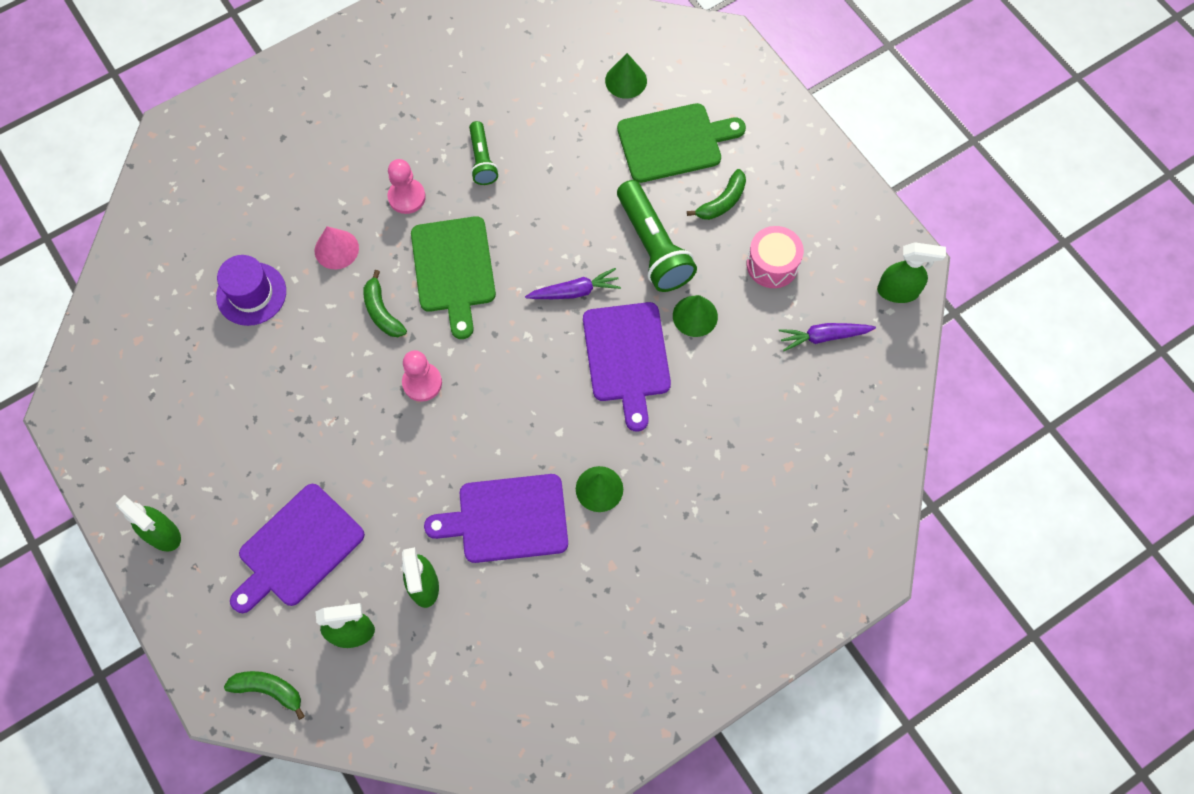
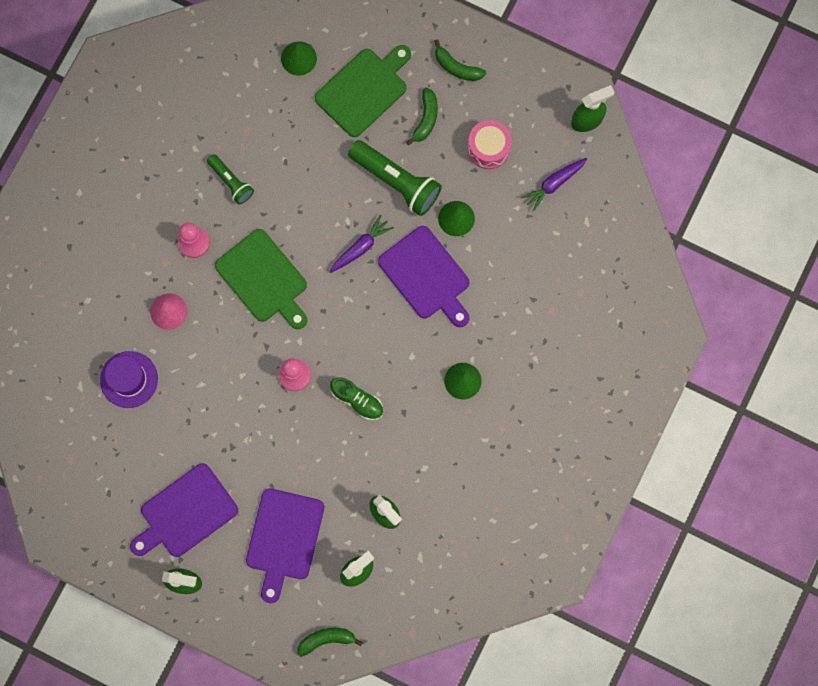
camera: 30 degrees left, 10 degrees up
(382, 312) = (232, 340): green banana -> green banana (456, 67)
(471, 446) = (357, 400): none -> green shoe
(507, 519) = (413, 437): purple cutting board -> purple cutting board (185, 513)

